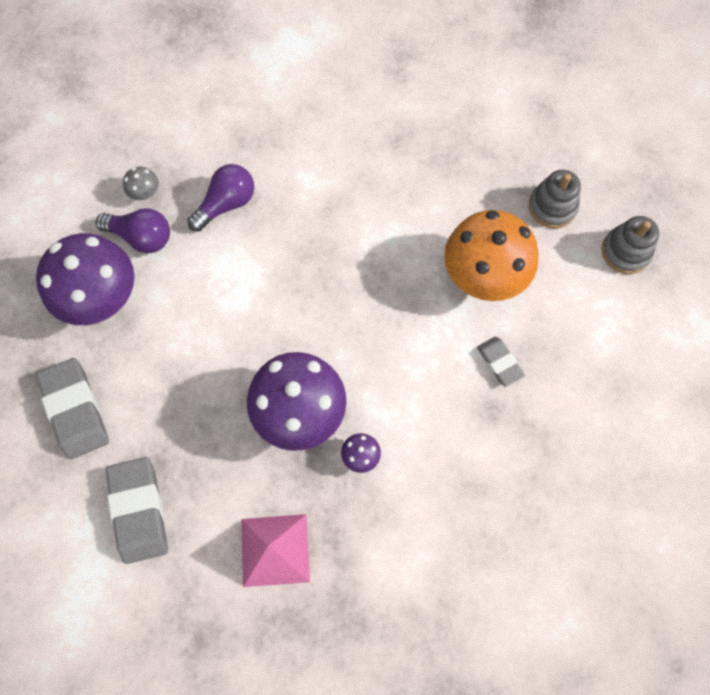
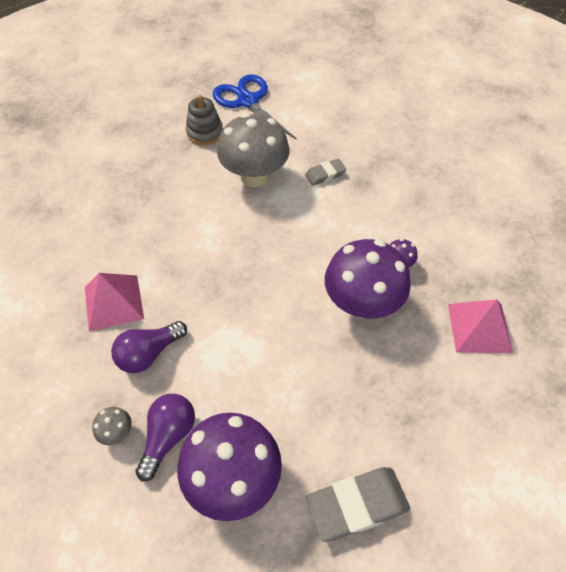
camera: 85 degrees left, 15 degrees down
(139, 511) = (456, 439): grey eraser -> none
(226, 204) = (149, 354): purple light bulb -> purple light bulb turned 90 degrees counterclockwise
(284, 160) = (114, 302): none -> pink pyramid
(483, 276) = (254, 176): orange mushroom -> grey mushroom
(625, 252) = (247, 101): grey stacking toy -> blue scissors

